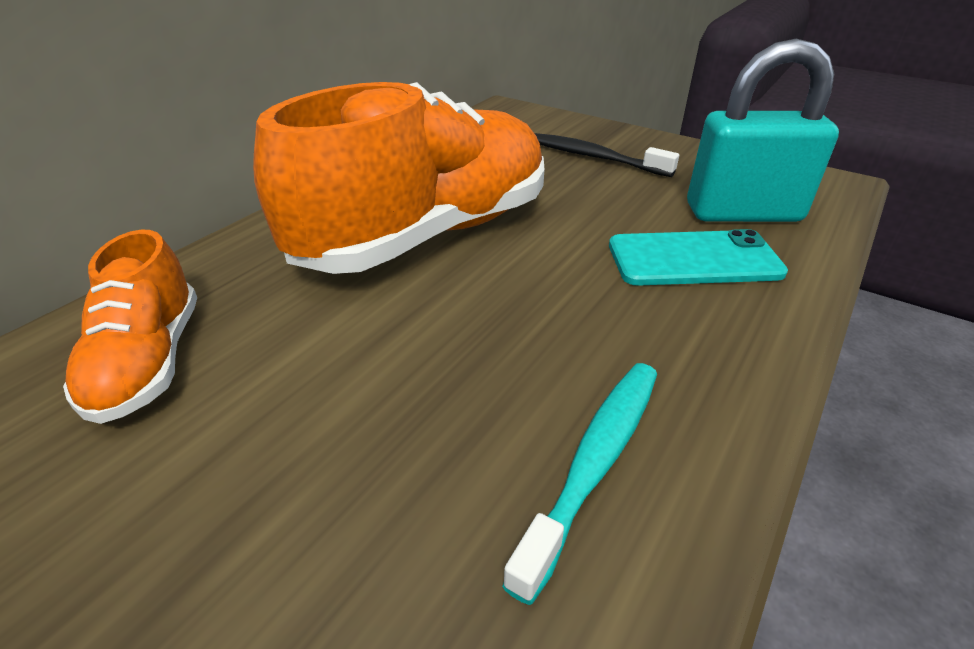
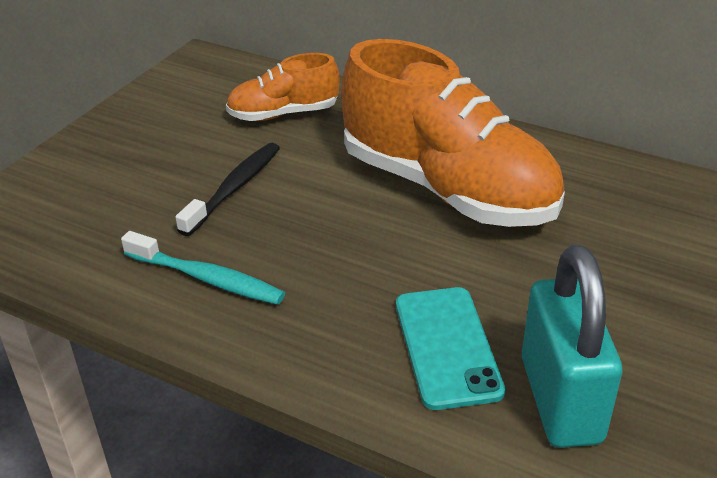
camera: 85 degrees right, 0 degrees up
(594, 157) = (661, 286): black toothbrush -> black toothbrush (234, 188)

